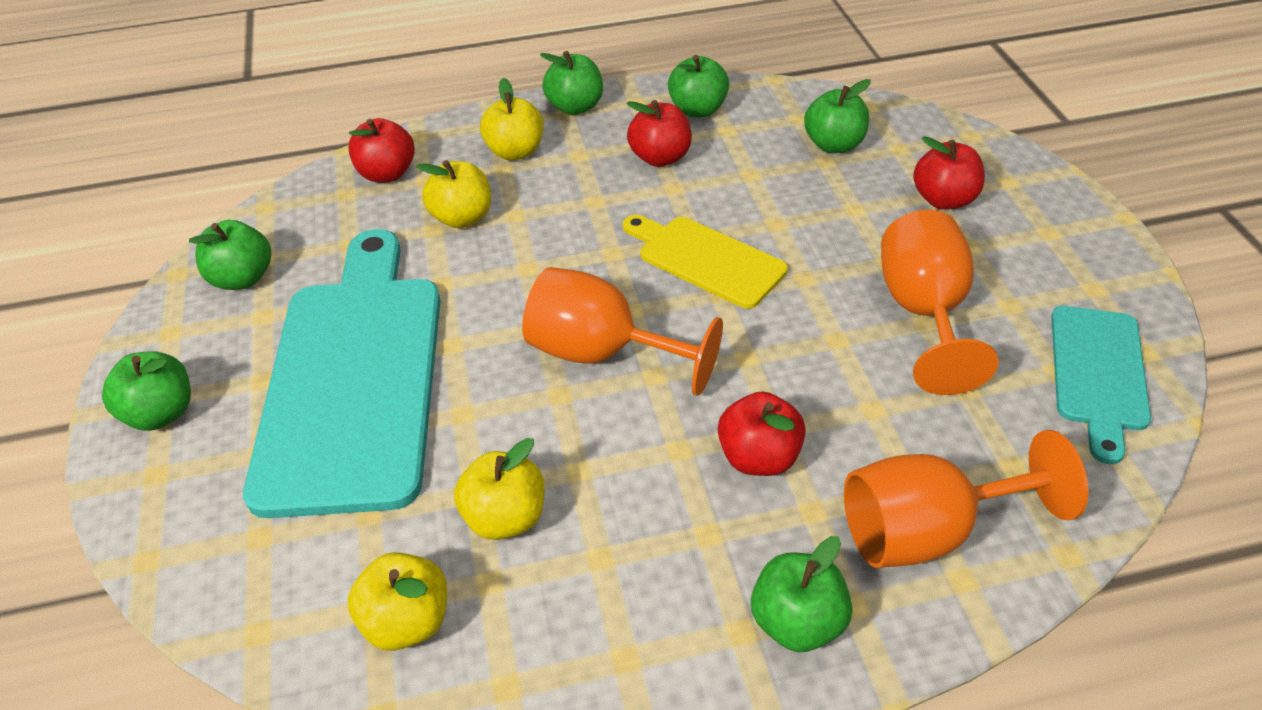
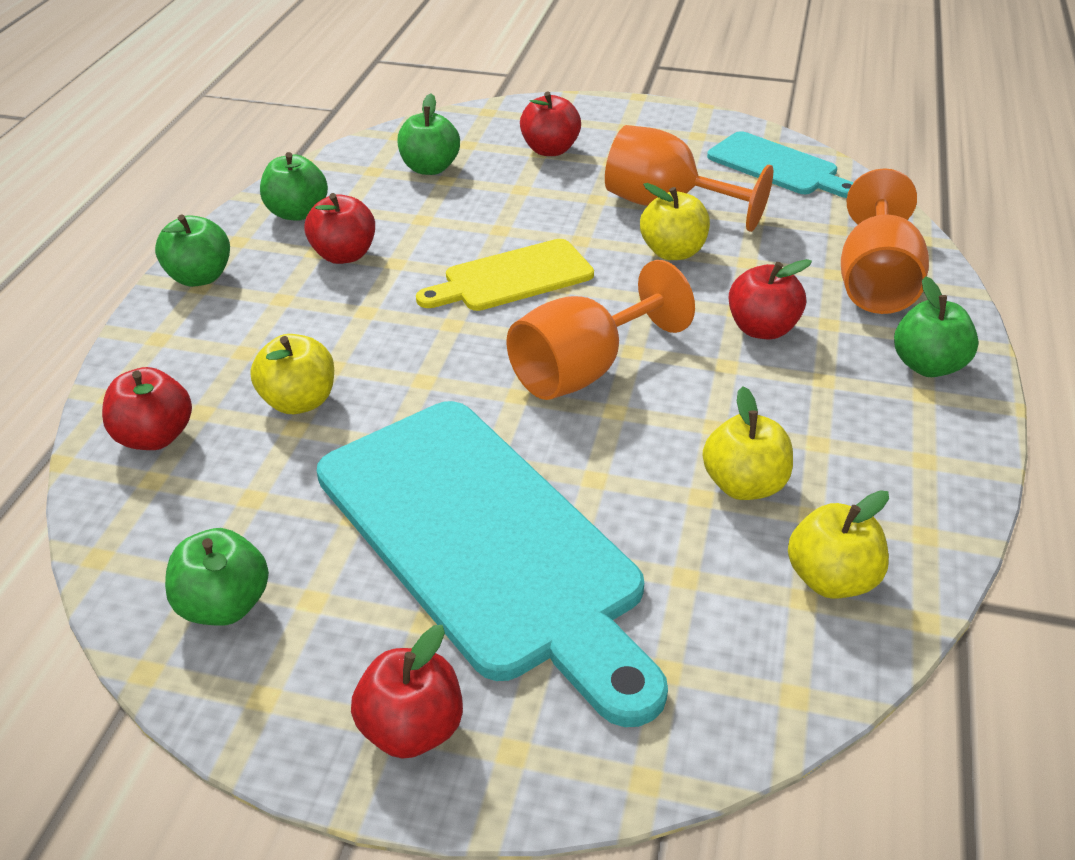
camera: 65 degrees left, 5 degrees down
(161, 413) = (411, 729): green apple -> red apple
(354, 377) = (484, 543): turquoise cutting board -> turquoise cutting board turned 150 degrees counterclockwise
(515, 152) = (227, 336): yellow apple -> yellow apple (672, 252)

